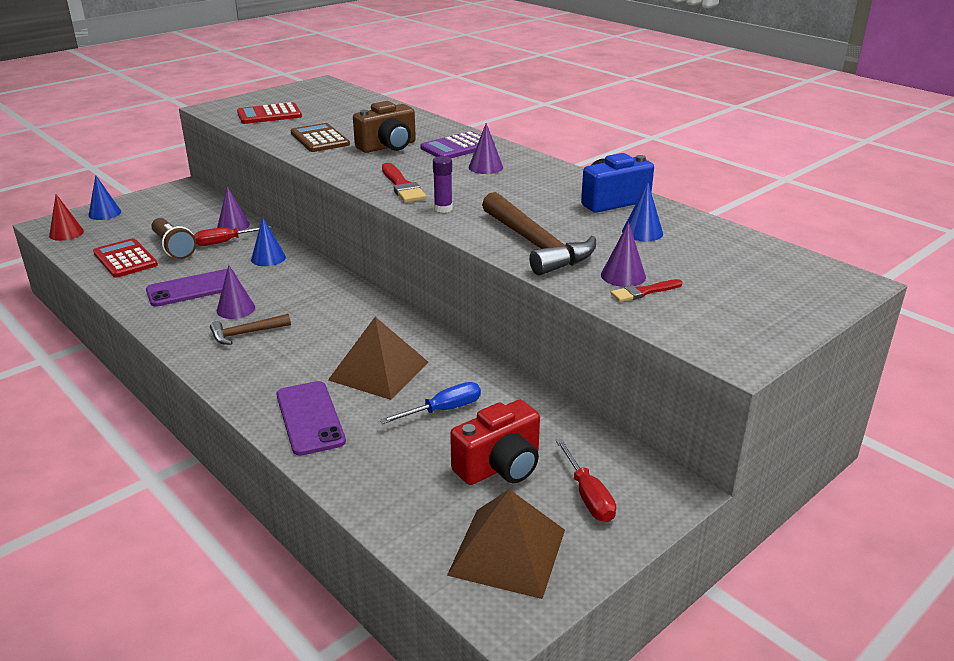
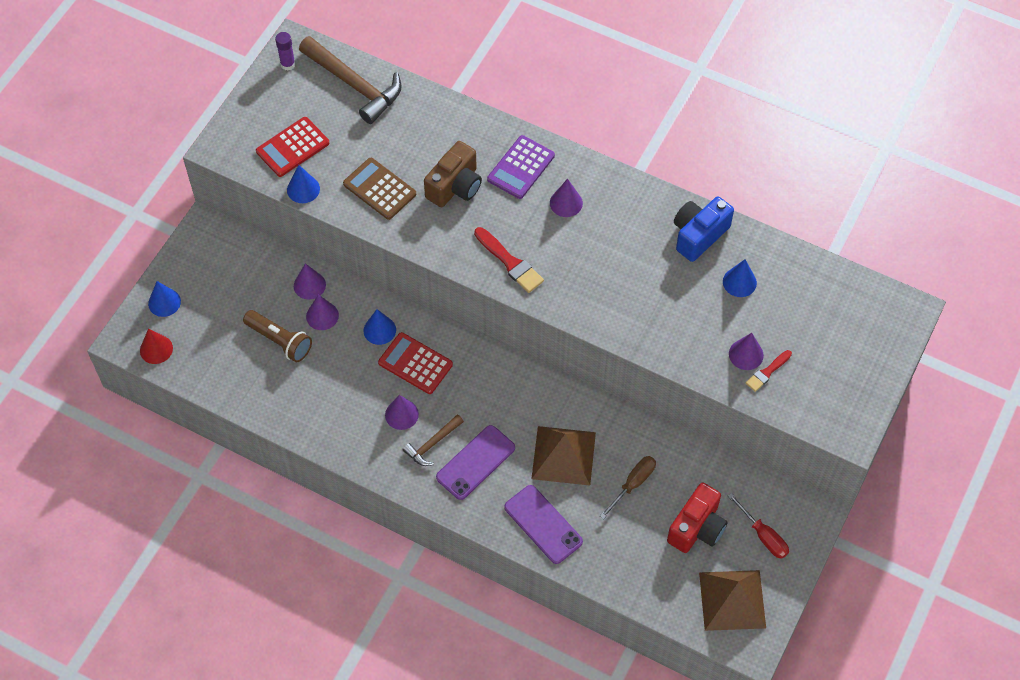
camera: 20 degrees left, 30 degrees up
(125, 259) = (249, 373): red calculator -> red calculator (415, 363)
(193, 288) = (345, 398): purple phone -> purple phone (476, 462)
(226, 242) = (322, 316): red screwdriver -> purple cone
(255, 130) = (303, 189): none -> blue cone
(443, 208) = (565, 292): purple glue stick -> purple glue stick (287, 64)
(443, 410) = (633, 484): blue screwdriver -> brown screwdriver
(536, 245) = (665, 329): brown hammer -> brown hammer (355, 85)

